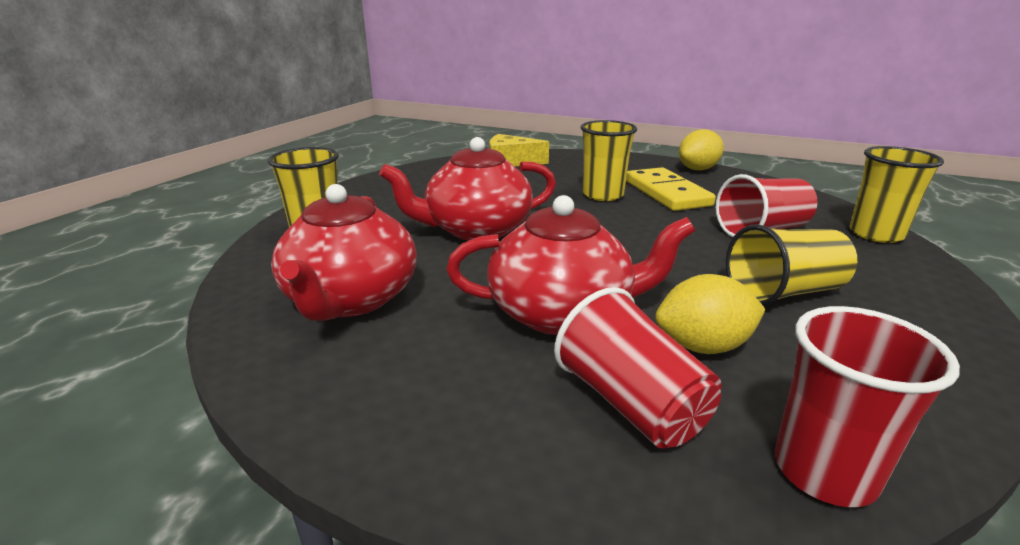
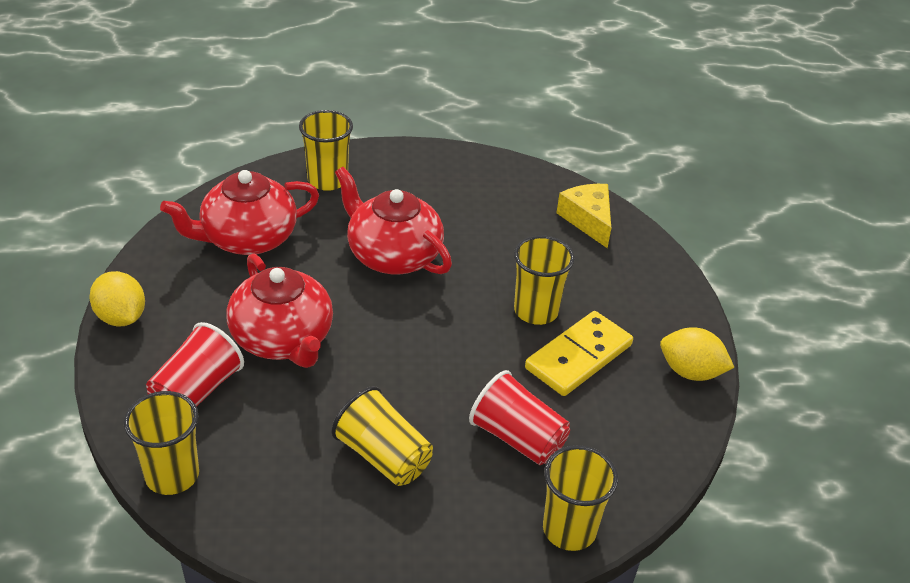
camera: 60 degrees right, 15 degrees up
(703, 346) = (275, 416): yellow lemon -> yellow lemon (121, 317)
(824, 471) = (172, 475): red cup -> yellow cup

